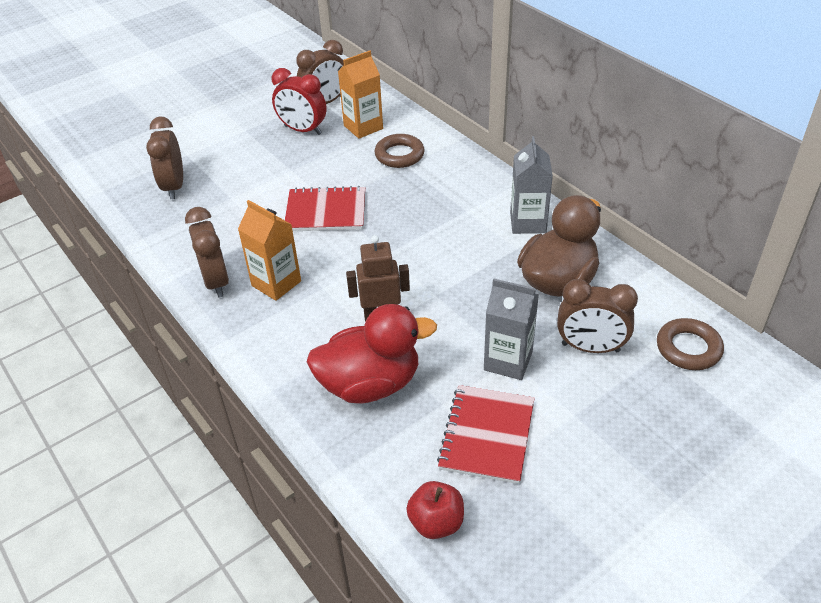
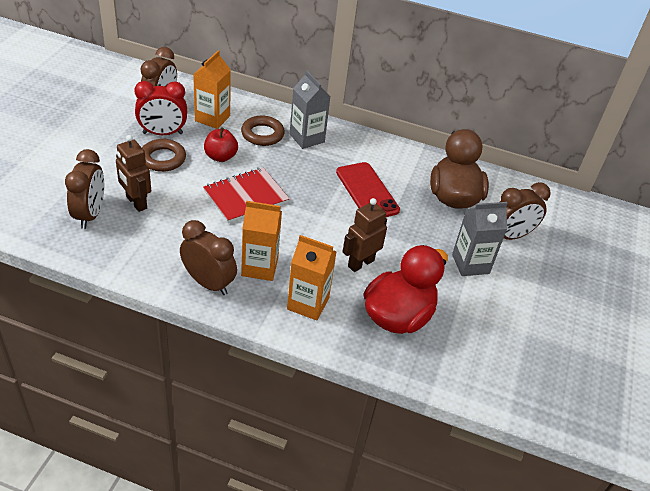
camera: 40 degrees left, 0 degrees up
(174, 186) = (90, 214): brown clock -> brown clock turned 135 degrees counterclockwise
(221, 187) = (136, 203): none -> brown robot
(289, 335) = (308, 303): none -> orange carton
(436, 522) = (521, 390): red apple -> red apple (220, 157)
(459, 244) = (367, 191): none -> red phone
(487, 435) = (501, 319): red notebook -> none
(528, 222) = (399, 161): grey carton -> grey carton (307, 138)
(688, 348) = (562, 216): brown ring -> brown ring (163, 159)

